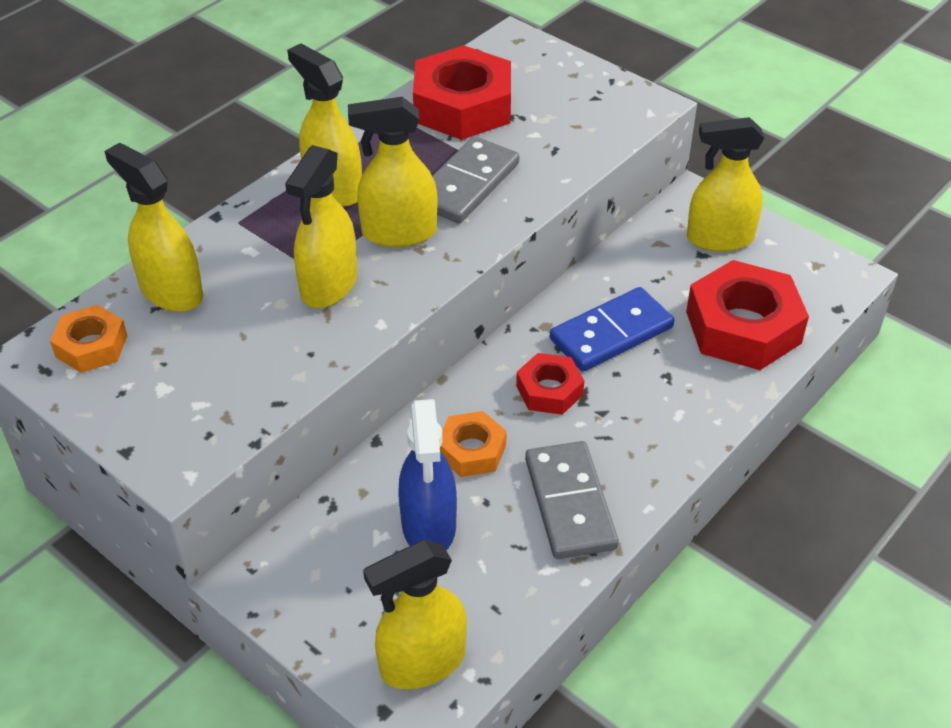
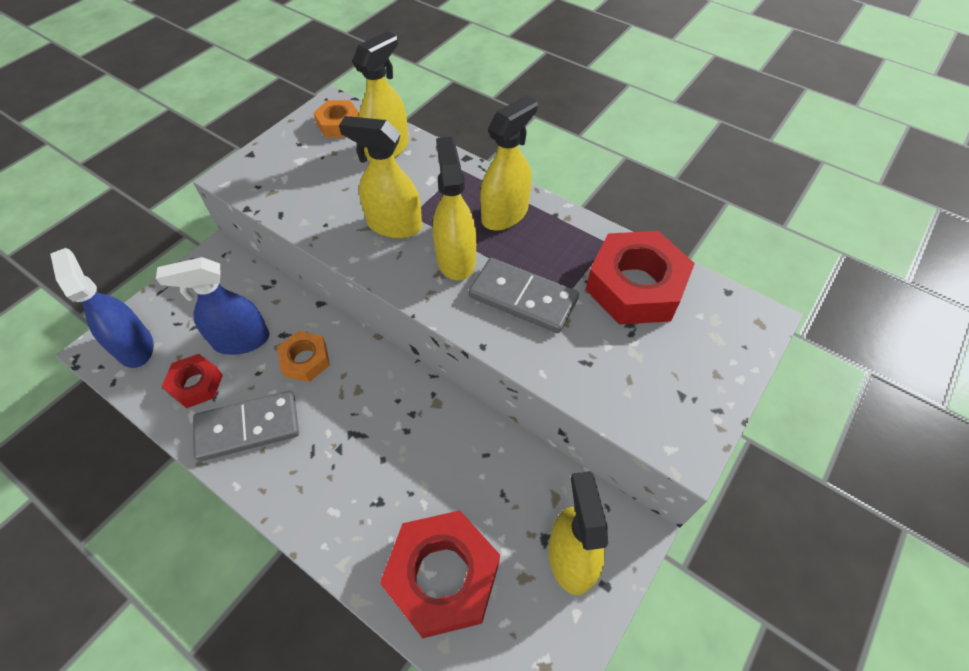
camera: 85 degrees right, 10 degrees up
(422, 662) = (134, 346): yellow spray bottle -> blue spray bottle
(549, 390) = (363, 409): red nut -> red nut (196, 384)
(611, 333) = (429, 454): blue domino -> none

